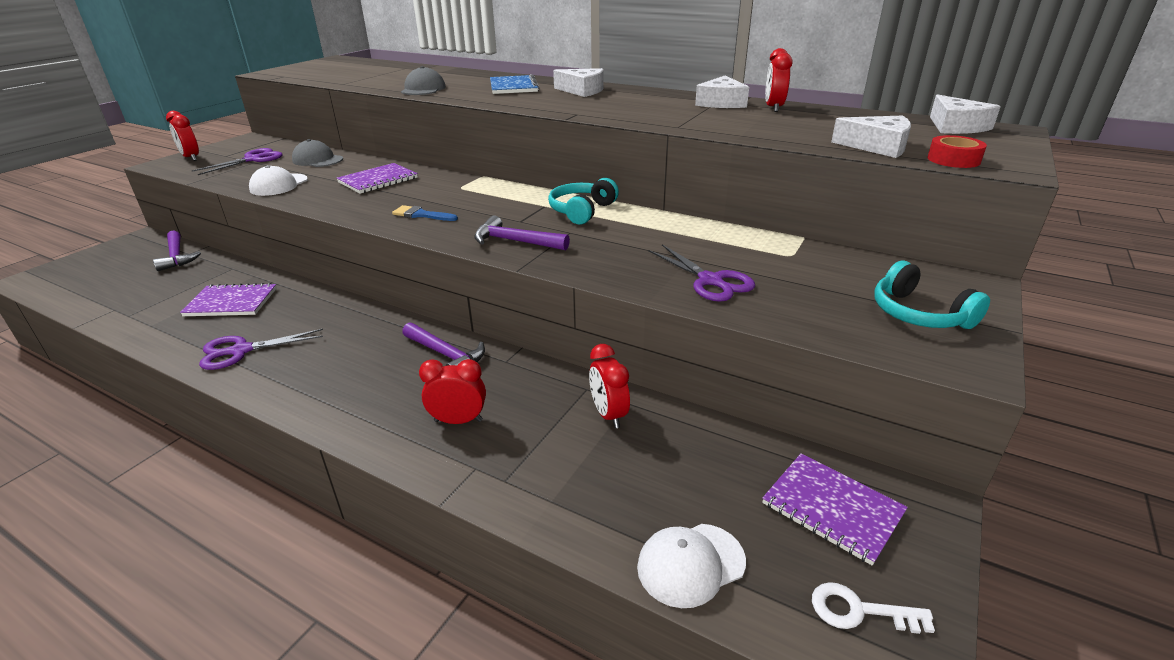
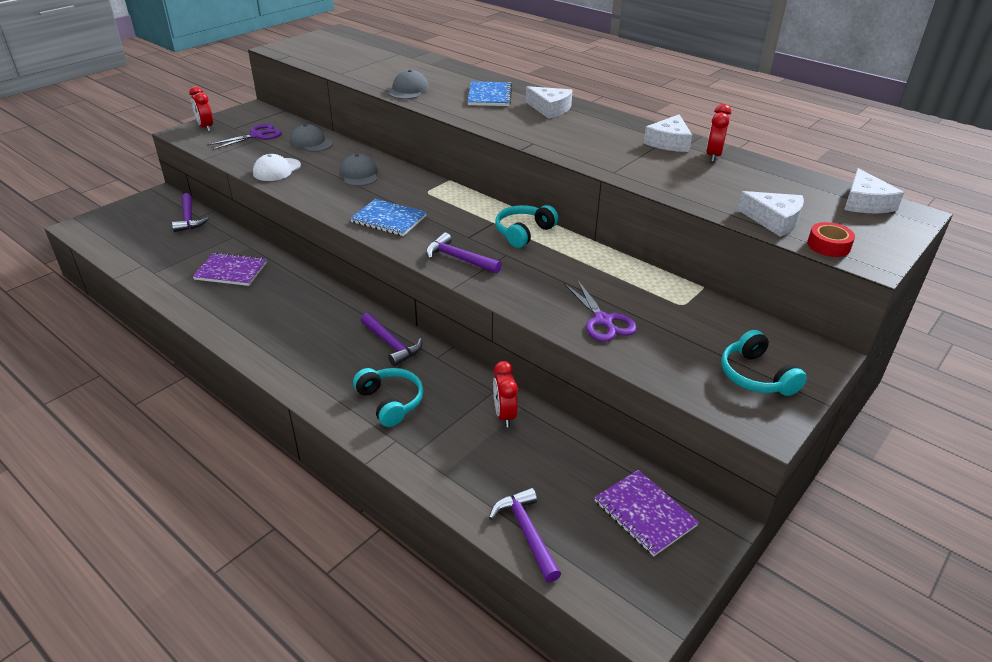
camera: 10 degrees right, 5 degrees up
(241, 350) = (237, 317): purple scissors -> none
(378, 180) = (359, 174): purple notebook -> grey cap
(421, 215) = (389, 219): blue brush -> blue notebook
(458, 421) = (390, 402): red clock -> turquoise headphones
(690, 564) = (526, 533): white cap -> purple hammer
(859, 611) = (630, 582): white key -> none

